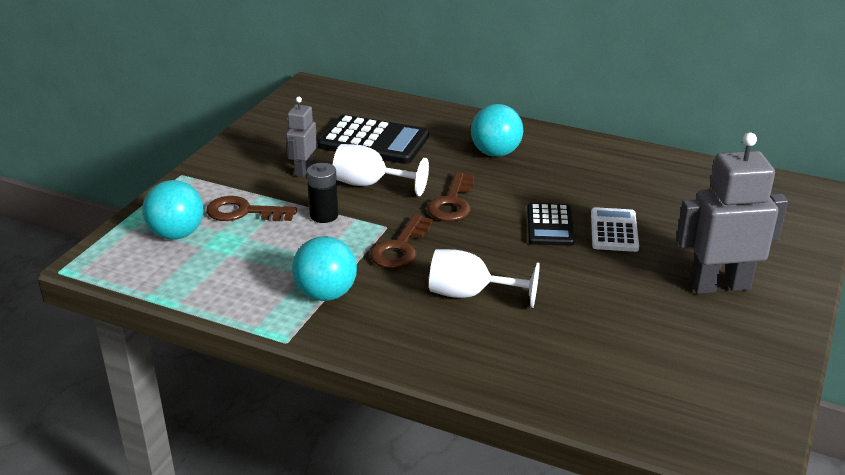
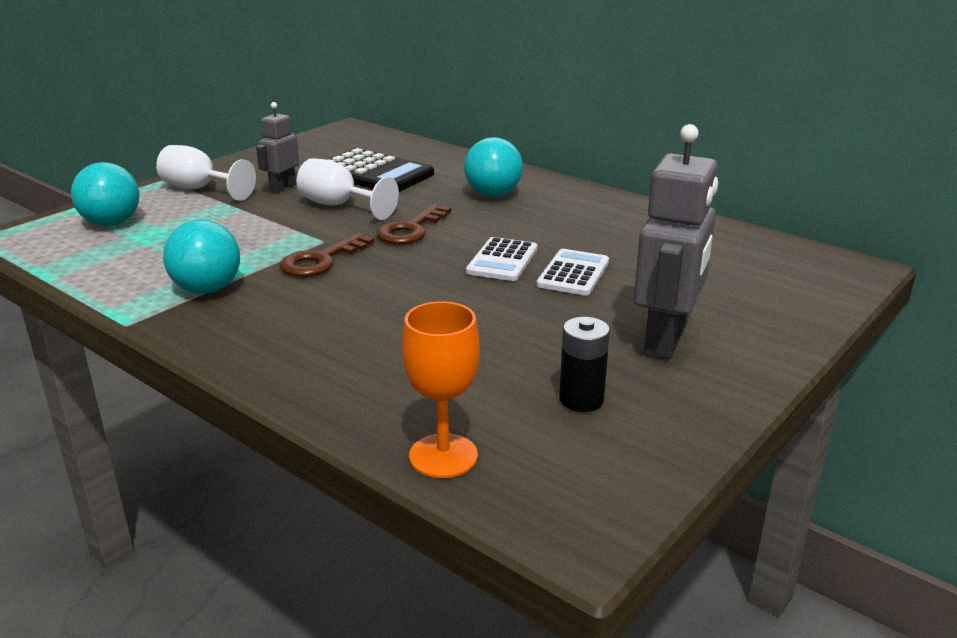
camera: 15 degrees right, 5 degrees down
(243, 212) = (192, 213): brown key -> none
(324, 215) = (268, 225): black battery -> black battery (581, 400)
(470, 294) = (360, 310): white goblet -> white goblet (199, 189)
(549, 225) = (502, 260): black calculator -> white calculator
(623, 415) = (443, 456): none -> orange goblet
(719, 285) = (666, 341): grey robot -> grey robot turned 105 degrees clockwise

